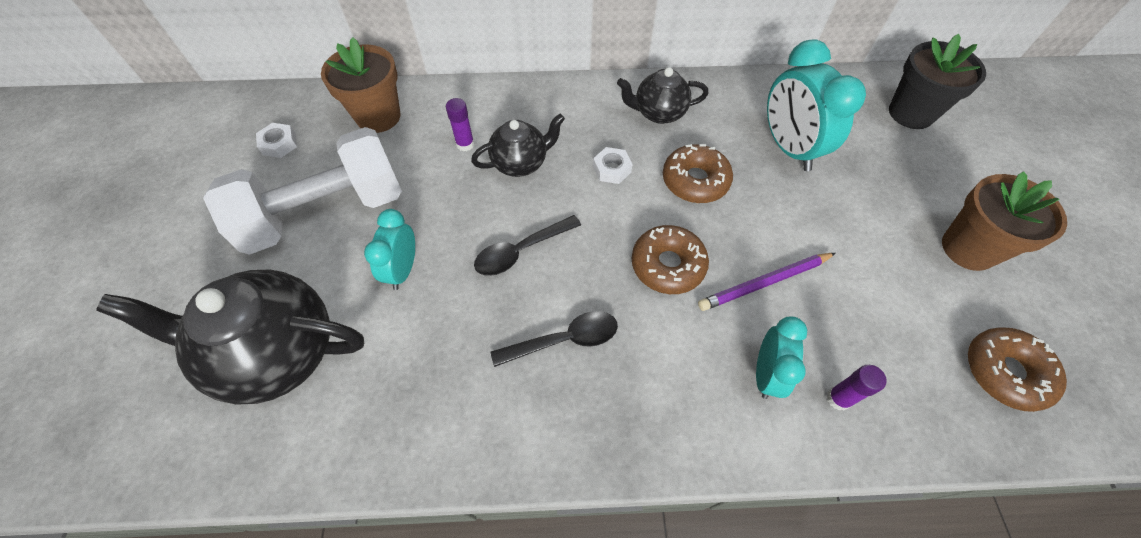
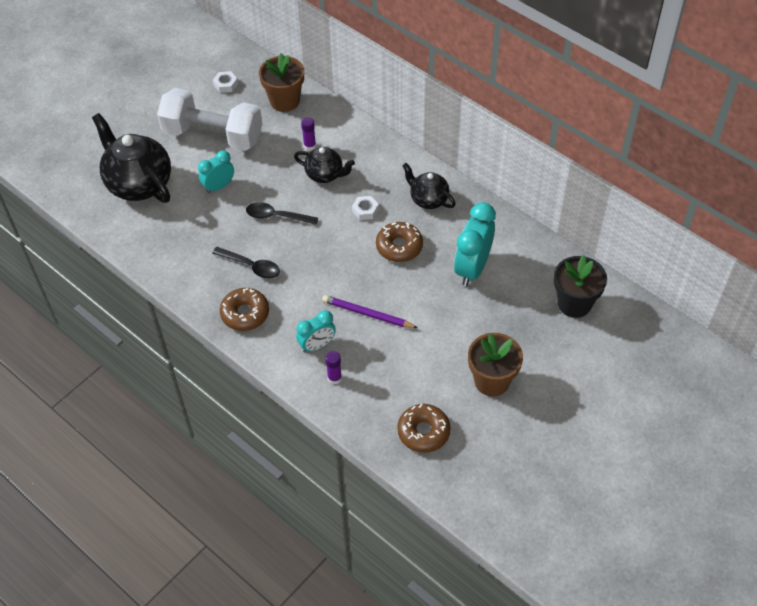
camera: 45 degrees right, 5 degrees down
(667, 265) = (333, 272): brown donut -> brown donut (245, 313)

